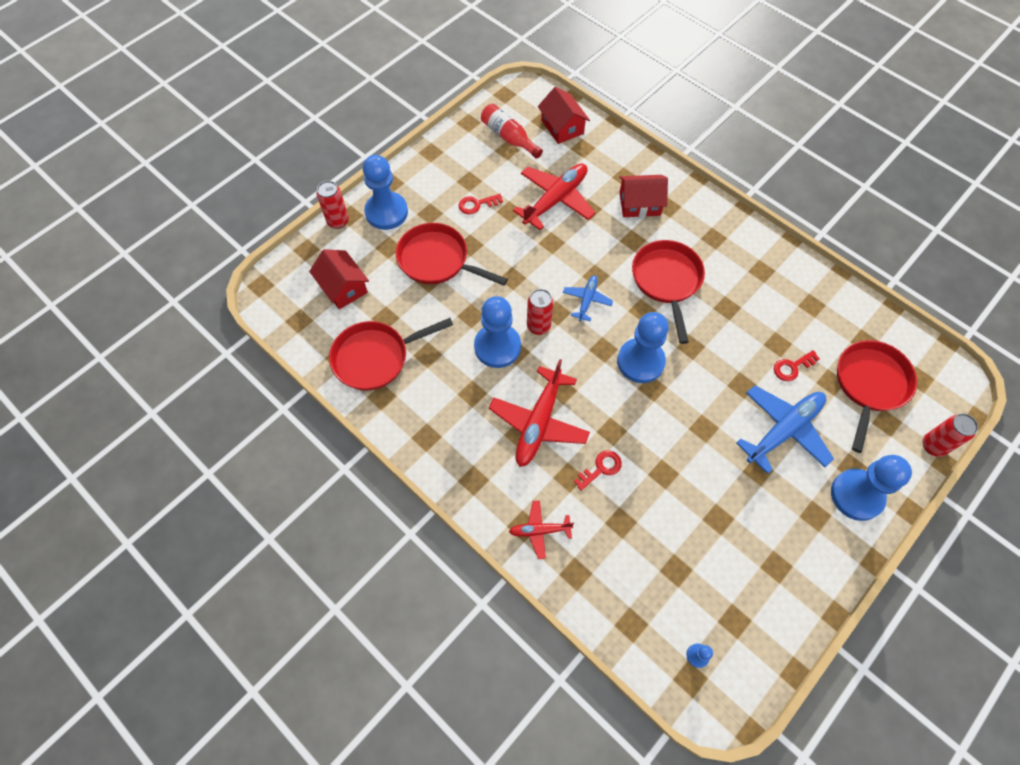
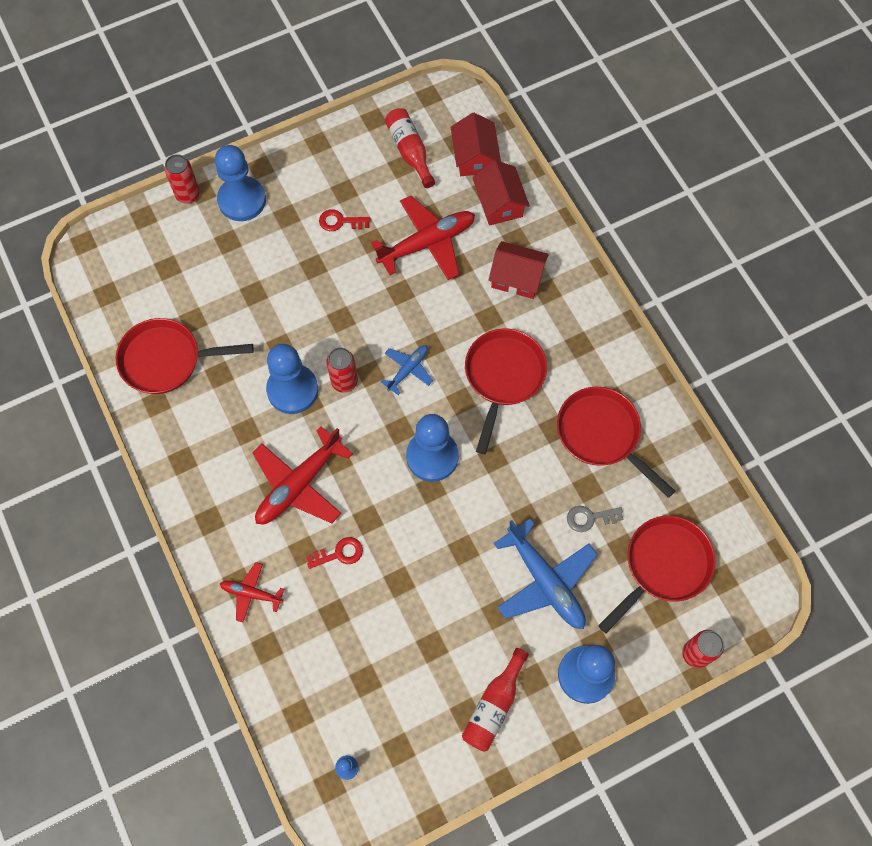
camera: 20 degrees right, 5 degrees up
(343, 287) = (164, 272): red house -> red house (499, 203)
(437, 260) = (272, 273): red pan -> red pan (602, 435)
(783, 430) = (545, 581): blue plane -> blue plane turned 75 degrees clockwise
(792, 367) = (590, 518): red key -> grey key
(796, 550) = (494, 706): none -> red bottle

